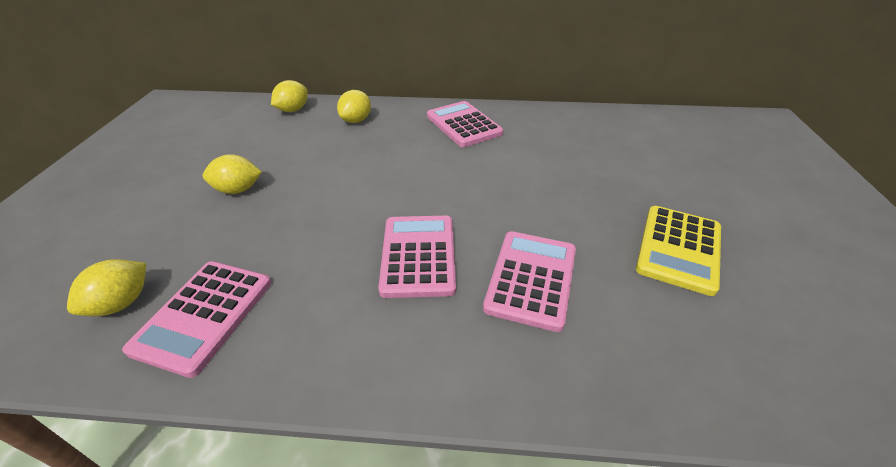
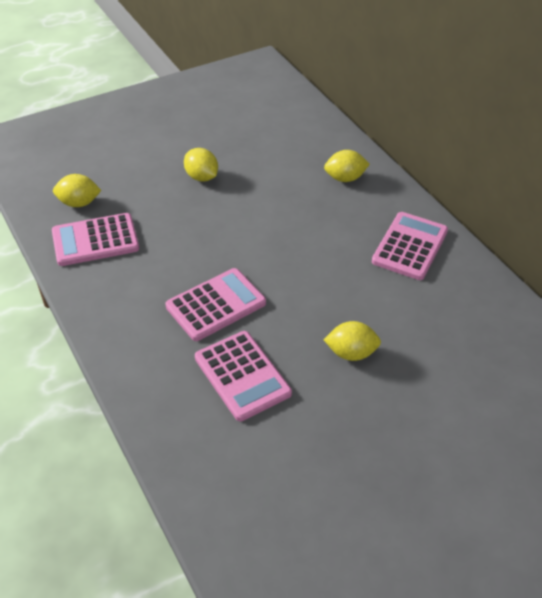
camera: 55 degrees right, 5 degrees up
(293, 110) = (321, 134): yellow lemon -> yellow lemon (351, 353)
(531, 279) = (242, 376): pink calculator -> pink calculator turned 75 degrees clockwise
(678, 249) = (354, 458): yellow calculator -> none

